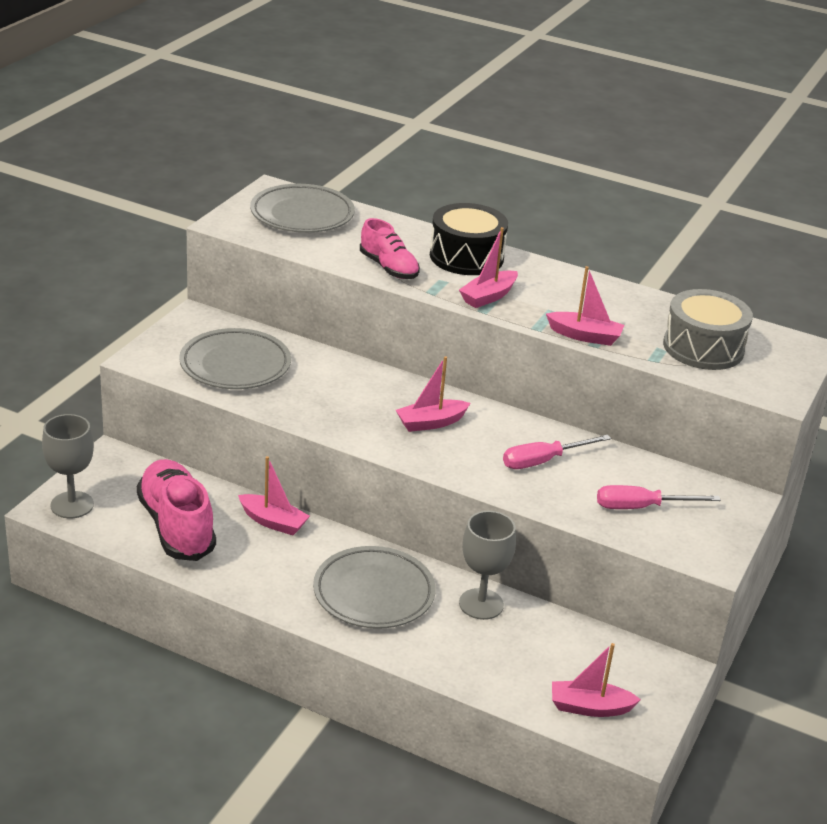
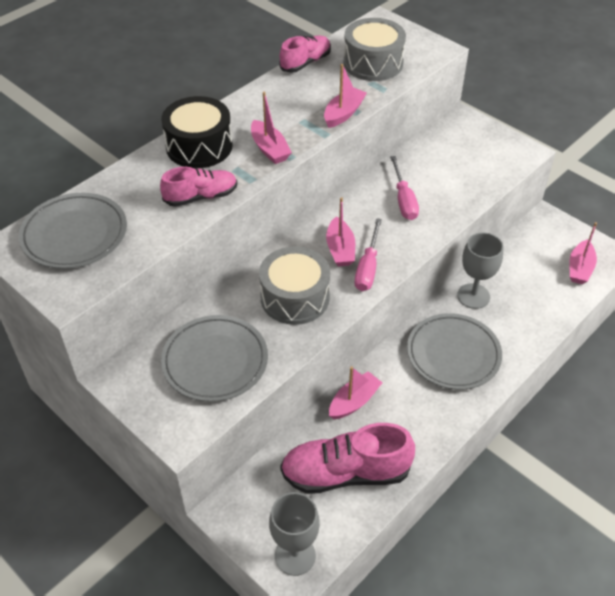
camera: 70 degrees left, 15 degrees up
(341, 401) = (295, 297): none -> grey drum
(641, 507) = (465, 167): pink screwdriver -> pink screwdriver (368, 268)
(665, 302) = (305, 63): none -> pink shoe

